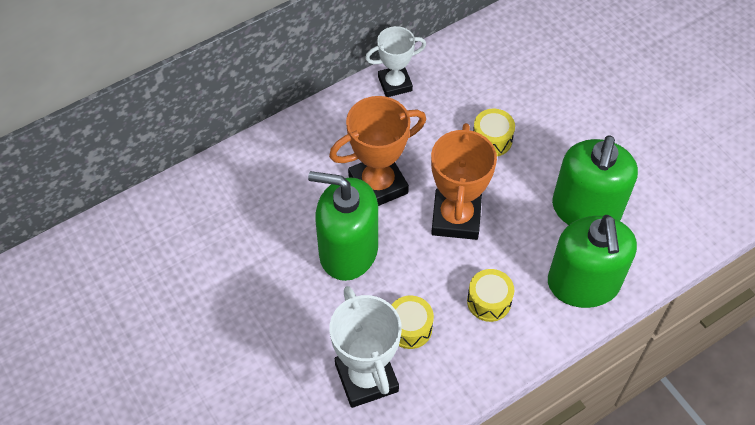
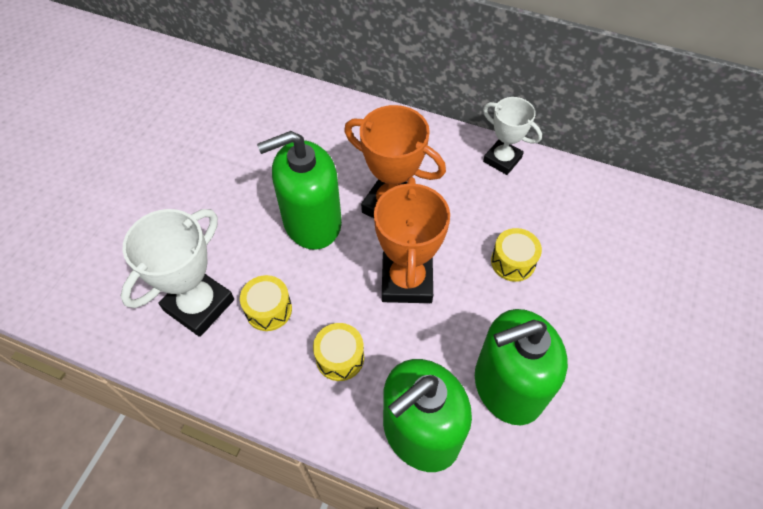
camera: 55 degrees right, 0 degrees up
(348, 251) = (312, 222): green soap dispenser -> green soap dispenser turned 90 degrees counterclockwise
(456, 218) = (406, 281): orange trophy -> orange trophy turned 60 degrees counterclockwise

